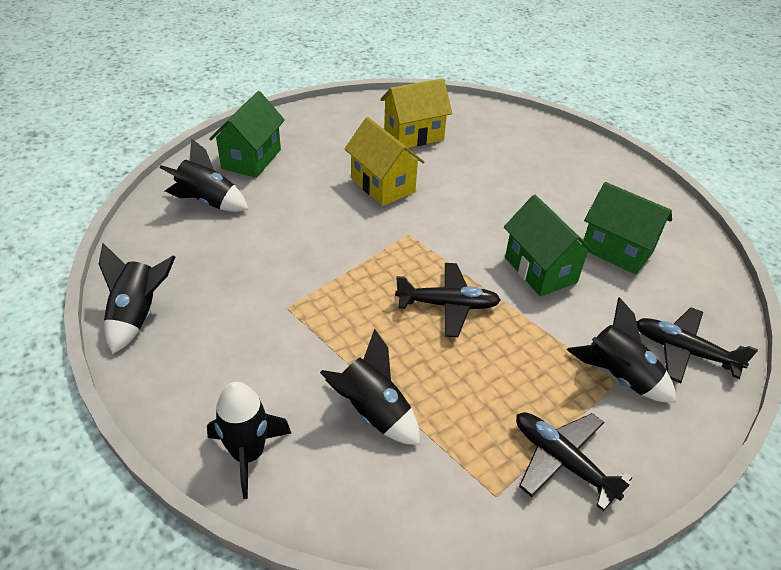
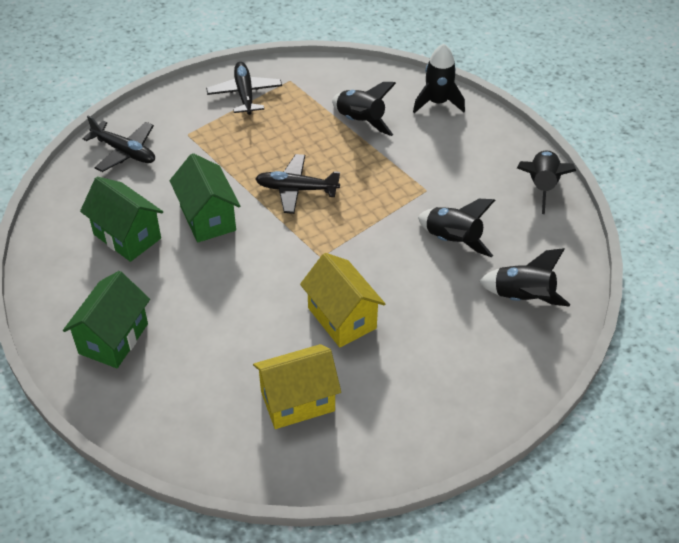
camera: 175 degrees left, 5 degrees up
(251, 159) = (492, 359): green house -> green house (113, 338)
(562, 461) = (245, 94): black plane -> black plane turned 150 degrees counterclockwise
(619, 376) = (183, 137): black rocket -> black rocket (452, 240)

